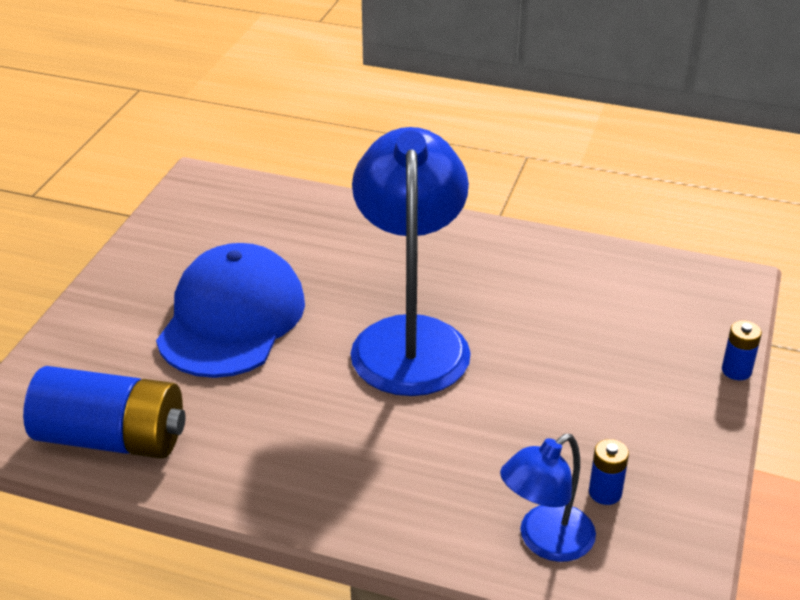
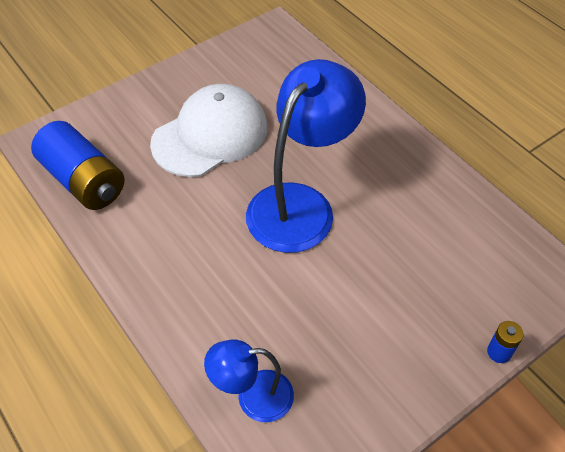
camera: 35 degrees right, 15 degrees up
(232, 318) = (210, 135): blue cap -> white cap
(605, 492) = (321, 387): blue battery -> none

